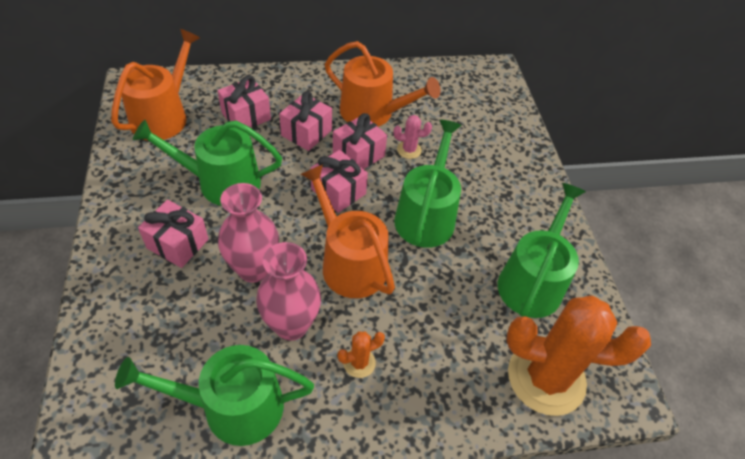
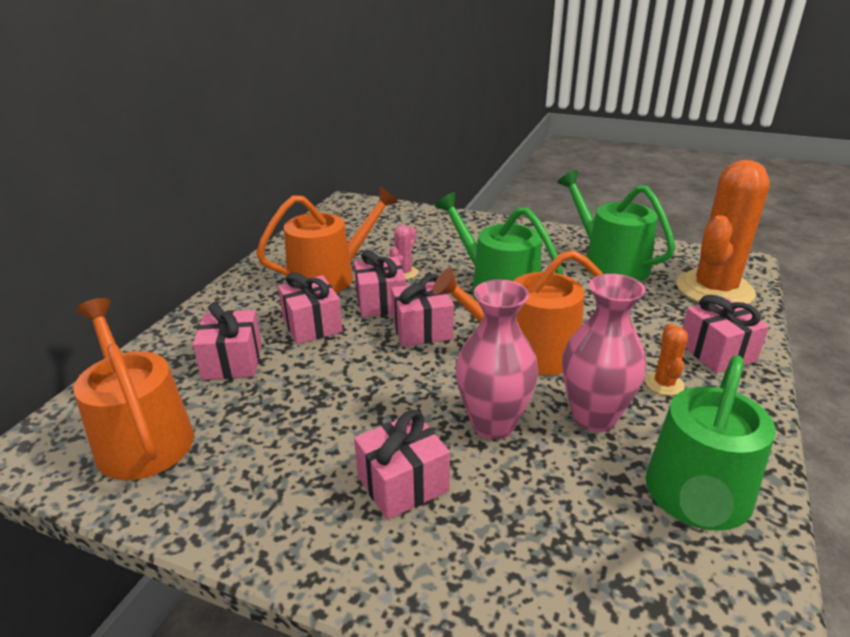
camera: 55 degrees left, 20 degrees down
(221, 182) = (327, 413): green watering can -> none
(431, 395) = (716, 352): none -> pink gift

